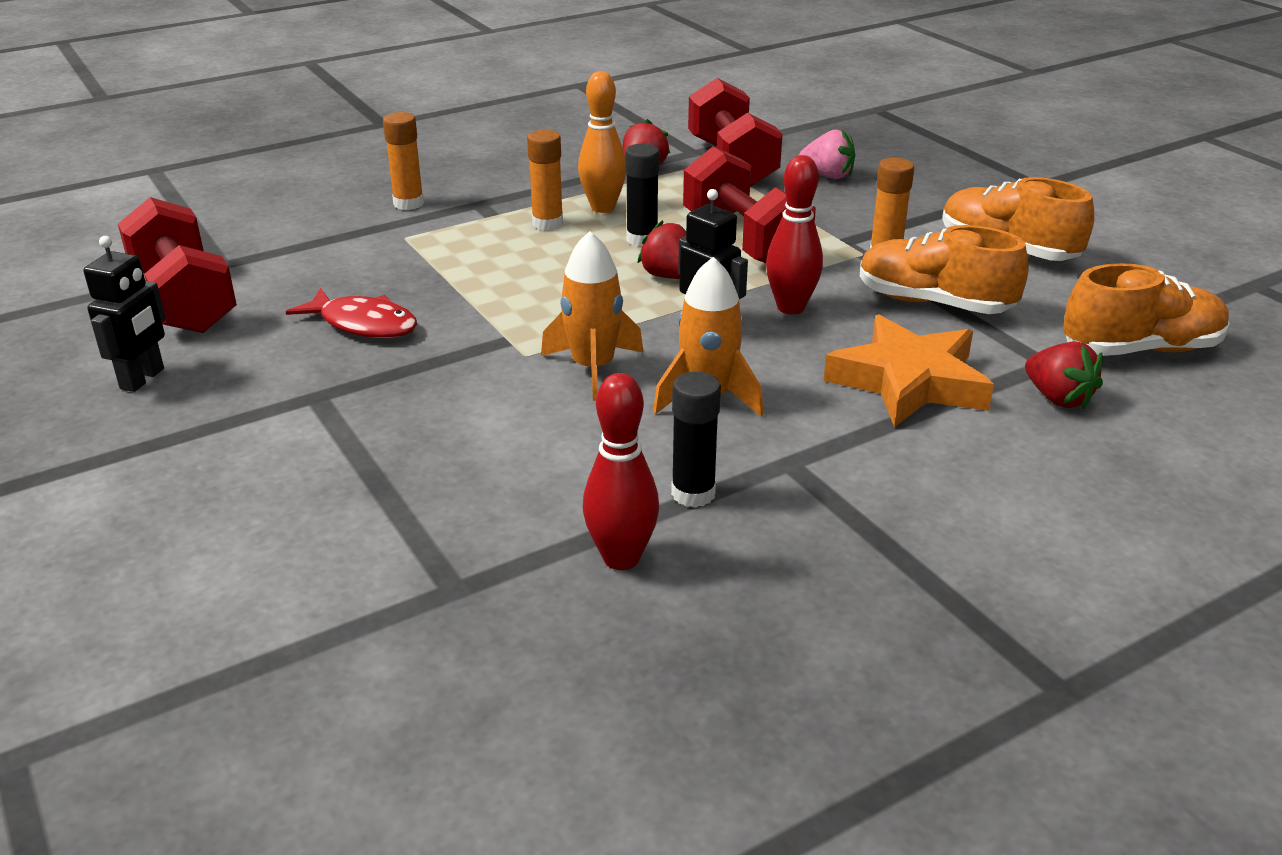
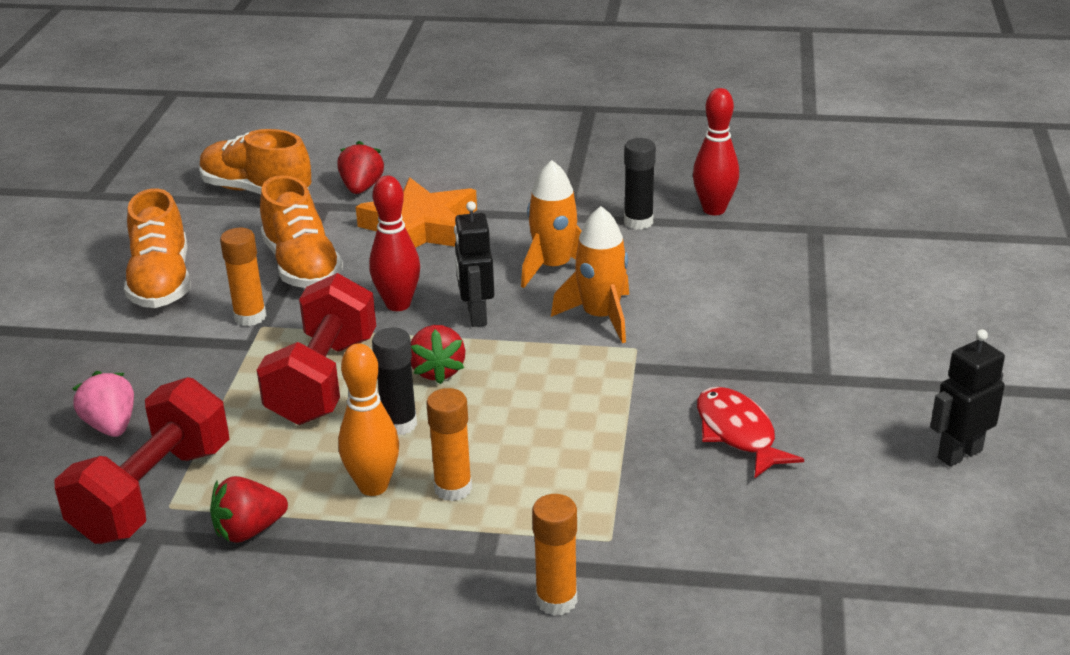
camera: 140 degrees left, 0 degrees up
(184, 301) = (892, 542): red dumbbell -> none

